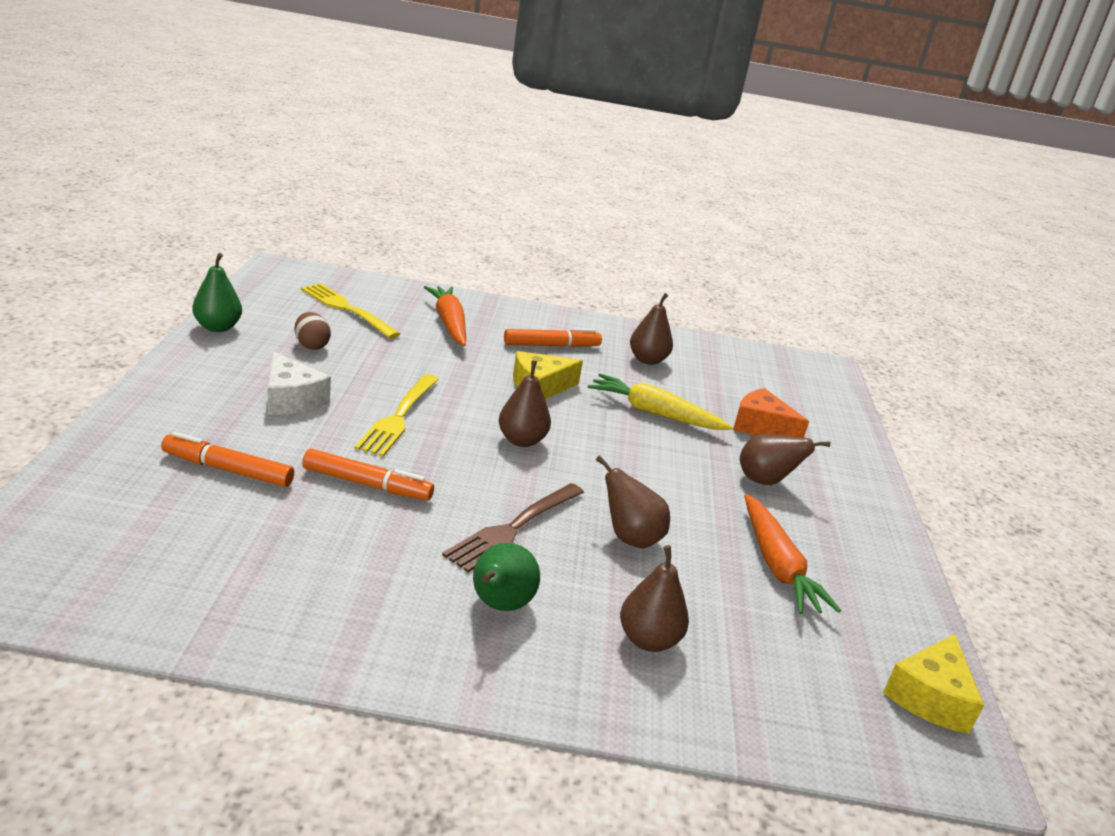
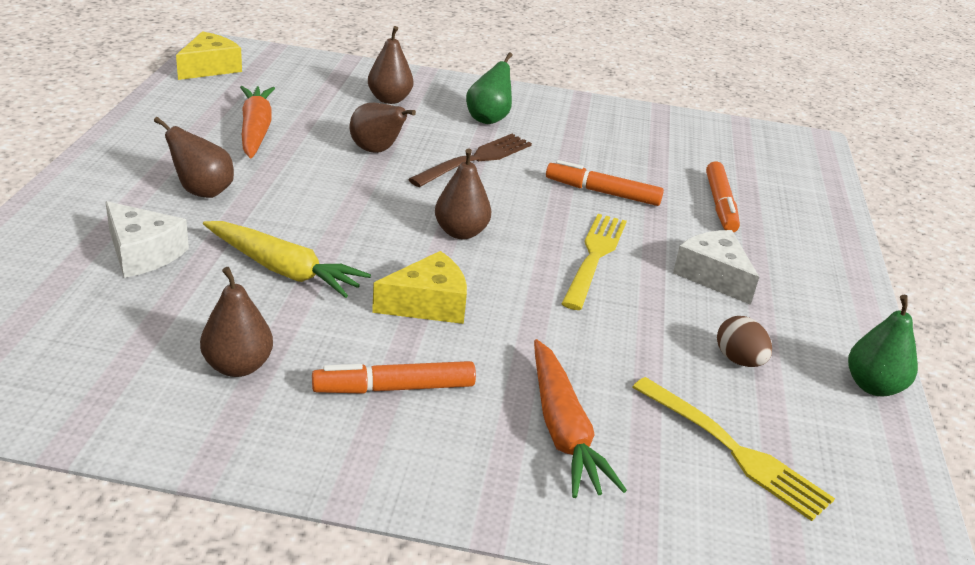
camera: 175 degrees left, 5 degrees up
(228, 470) = (720, 204): orange marker -> orange marker turned 75 degrees clockwise
(761, 427) = (143, 253): orange cheese -> white cheese

